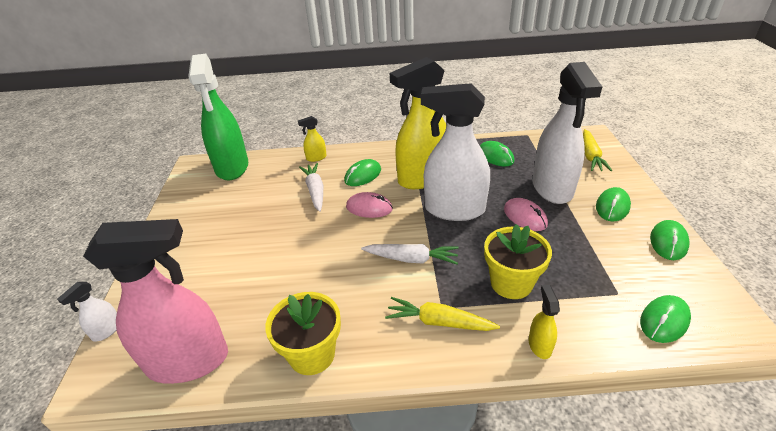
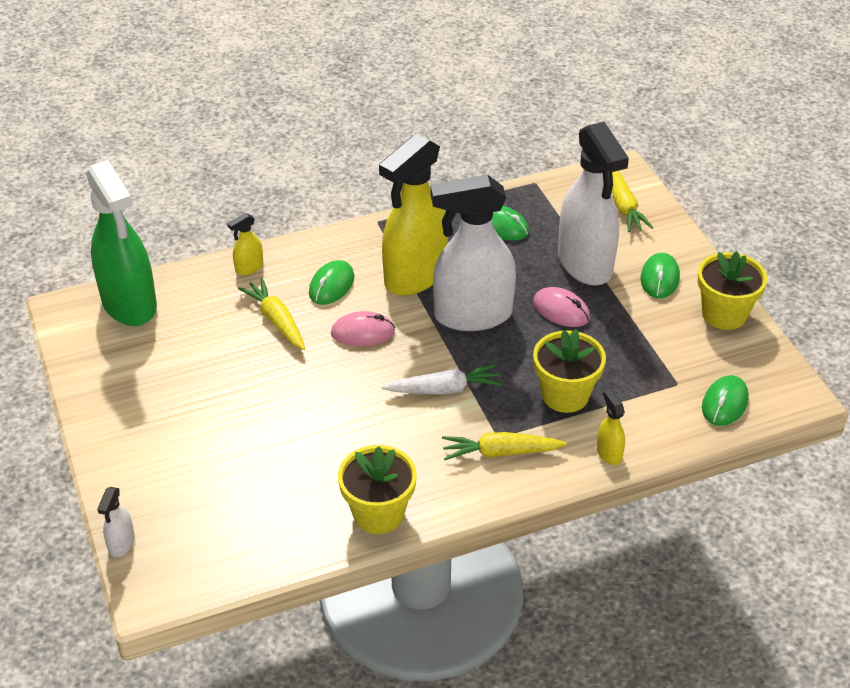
camera: 20 degrees left, 5 degrees up
(188, 361) = (245, 550): pink spray bottle -> none
(315, 191) = (276, 320): white carrot -> yellow carrot
(668, 242) = (724, 314): green mouse -> yellow flower pot

